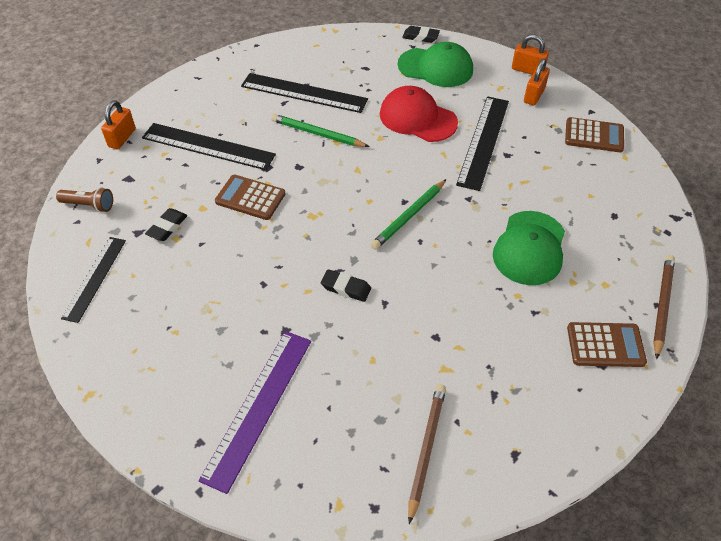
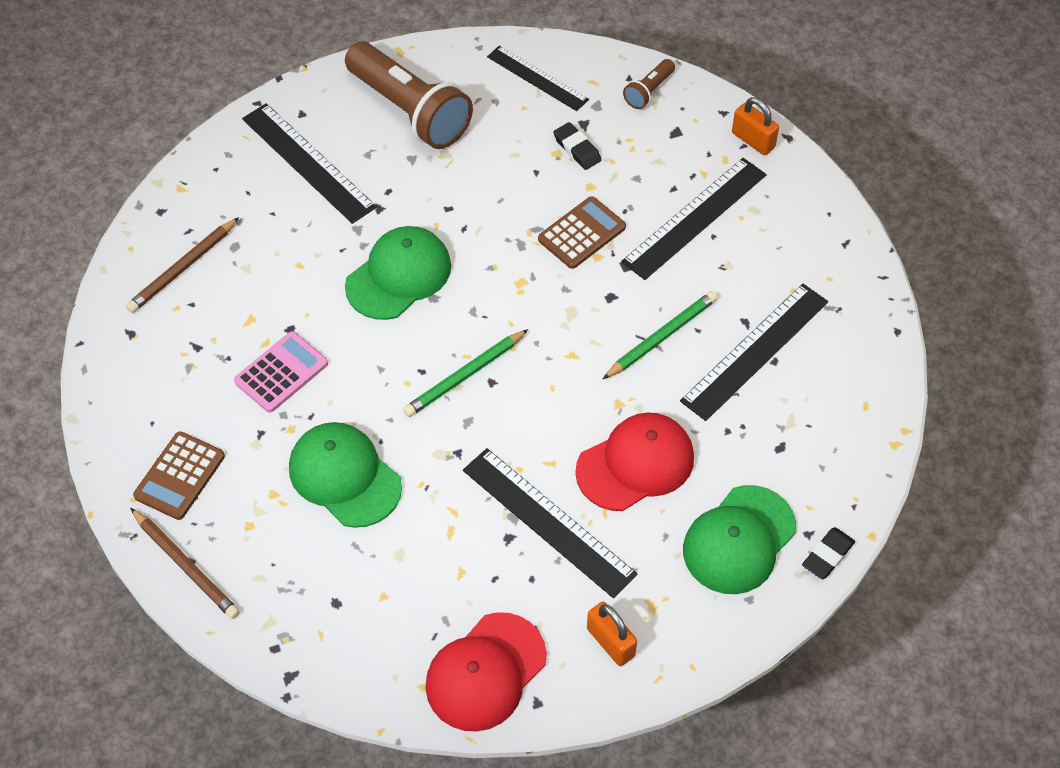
camera: 115 degrees right, 5 degrees up
(164, 354) = (409, 111): none -> brown flashlight
(259, 407) = (308, 163): purple ruler -> black ruler
(346, 288) = (399, 276): black eraser -> green cap
(409, 216) = (465, 376): green pencil -> green pencil turned 105 degrees counterclockwise
(426, 449) = (183, 268): brown pencil -> brown pencil turned 90 degrees clockwise
(477, 323) = (281, 372): none -> pink calculator
(527, 70) = (674, 668): orange padlock -> none
(594, 136) = (485, 672): brown calculator -> red cap

